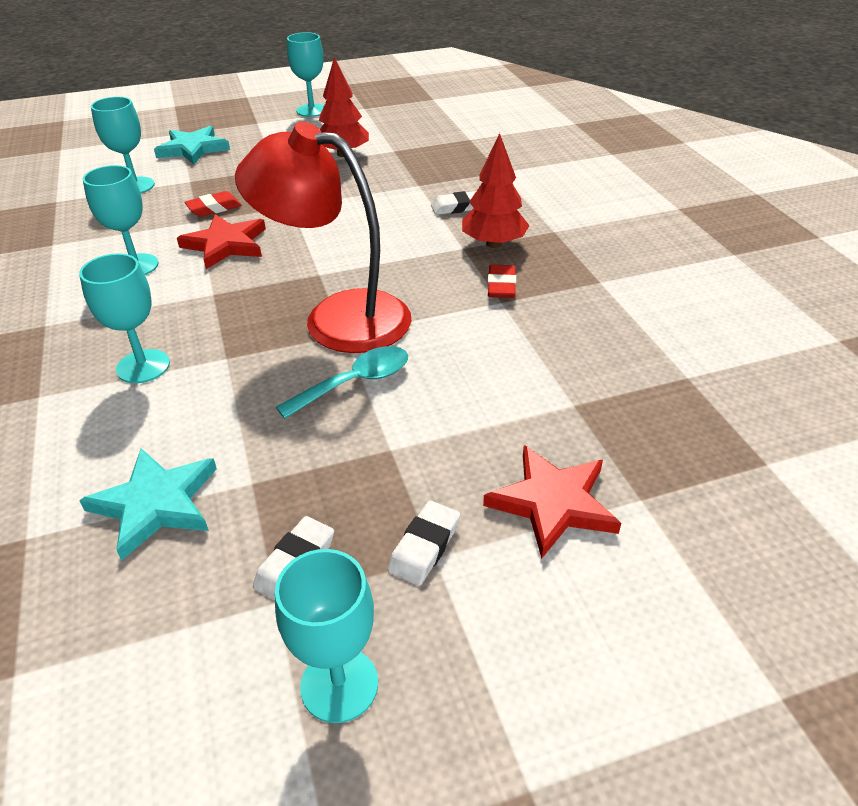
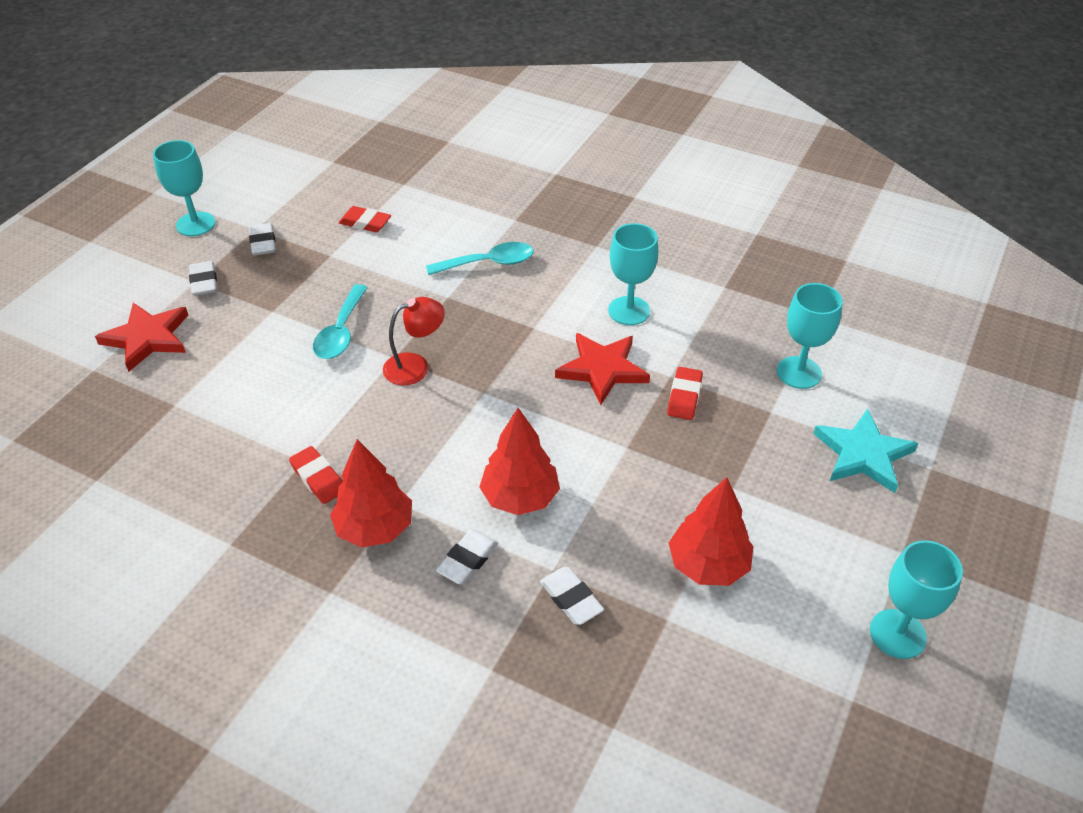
camera: 135 degrees right, 5 degrees up
(143, 366) = (488, 263): turquoise goblet -> turquoise spoon
(156, 504) = (365, 223): turquoise star -> red eraser
(337, 317) = (415, 366): red lamp -> red lamp, size x0.48
(388, 215) = (520, 497): none -> red tree
(426, 173) = (571, 599): none -> white eraser

